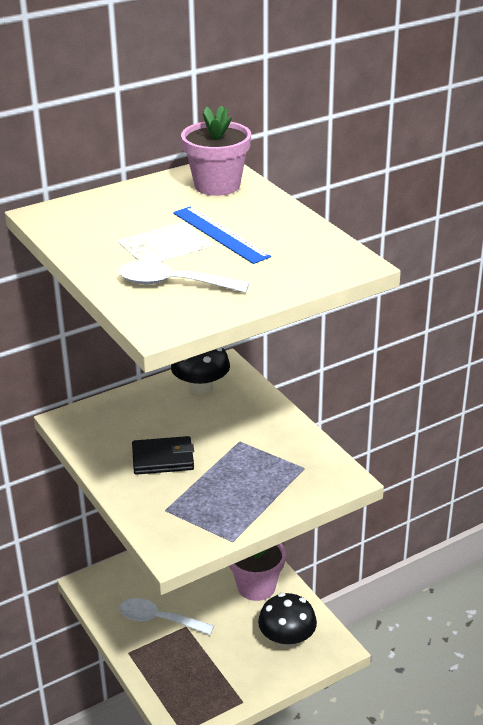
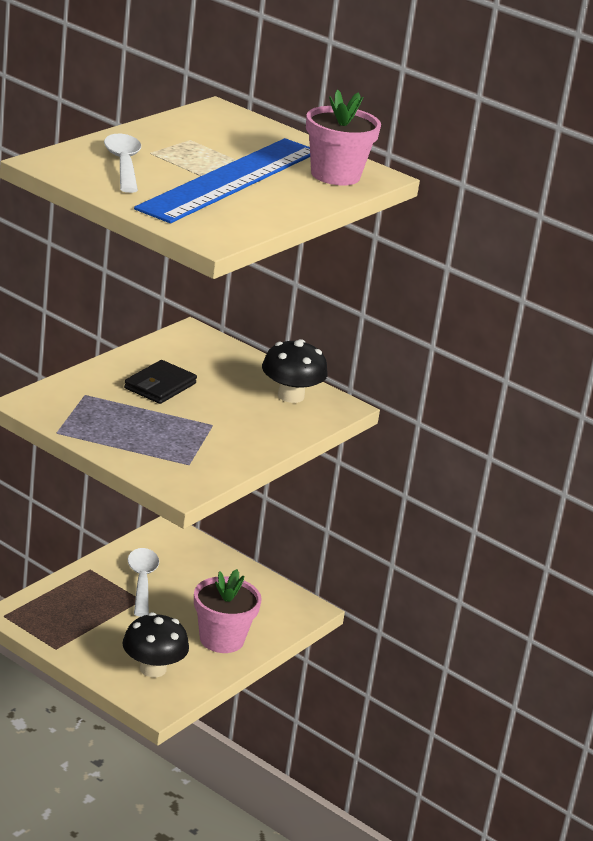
camera: 65 degrees right, 5 degrees down
(163, 459) = (160, 386): black wallet -> black wallet turned 60 degrees clockwise
(220, 234) = (230, 179): blue ruler -> blue ruler, size x1.92

